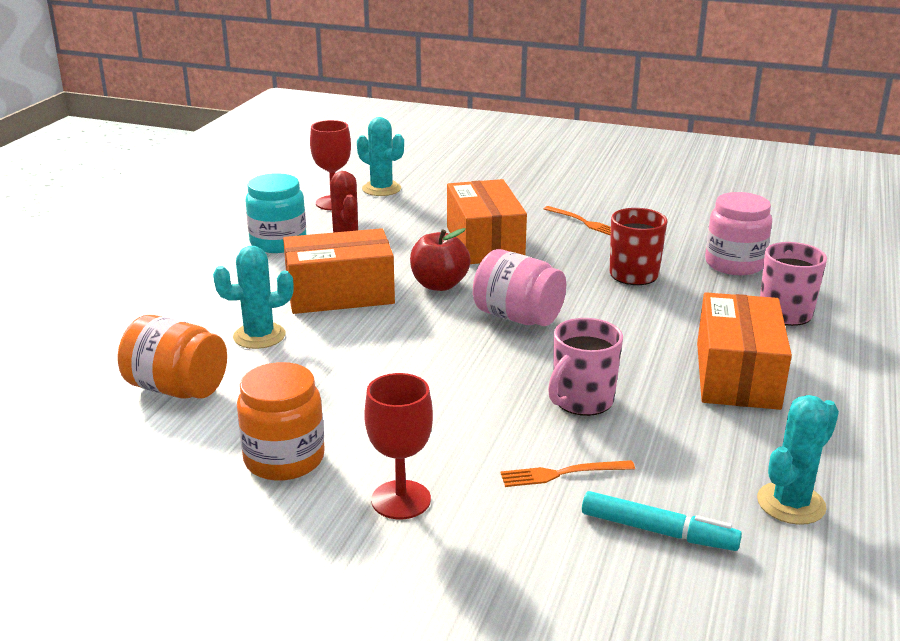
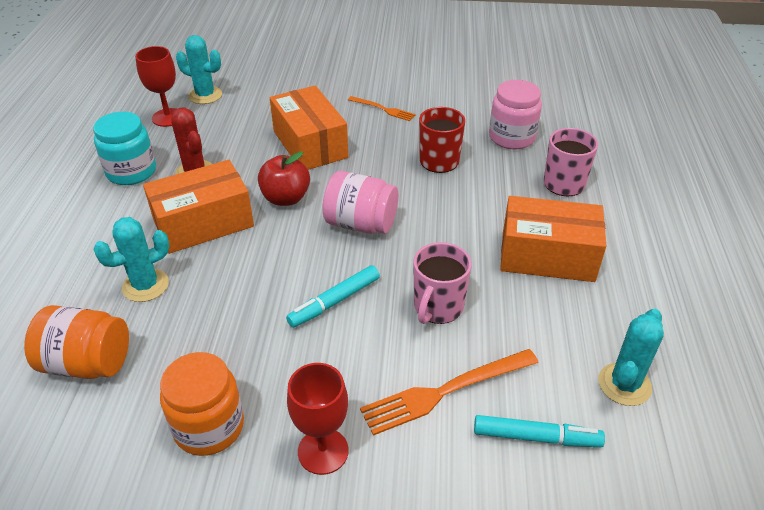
camera: 15 degrees left, 15 degrees up
(462, 378) = (335, 301): none -> turquoise marker
(562, 473) = (445, 391): orange fork -> orange fork, size x1.71
(737, 375) = (547, 256): orange box -> orange box turned 75 degrees counterclockwise

